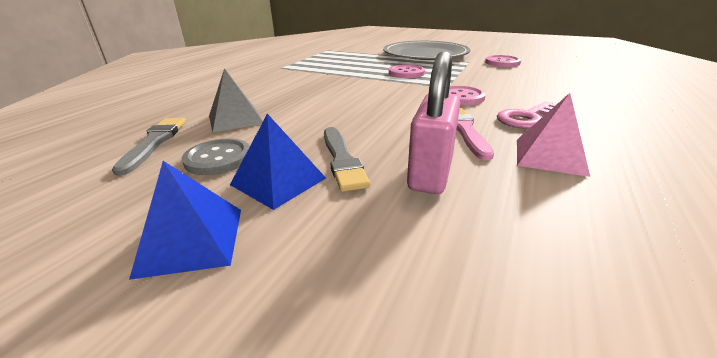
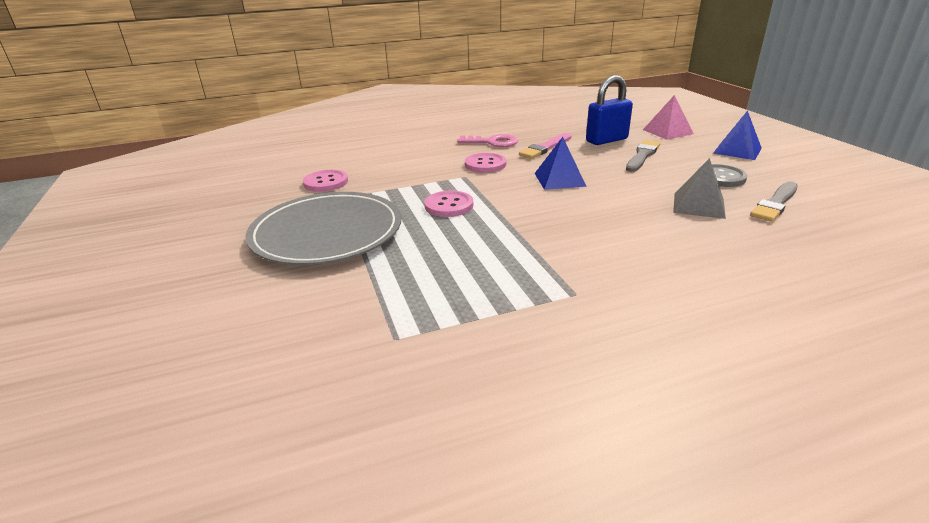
camera: 135 degrees left, 0 degrees up
(278, 181) = (687, 157): blue pyramid -> blue pyramid (559, 179)
(430, 174) = (606, 140): pink padlock -> blue padlock
(549, 156) = (538, 130): pink pyramid -> pink pyramid (668, 131)

